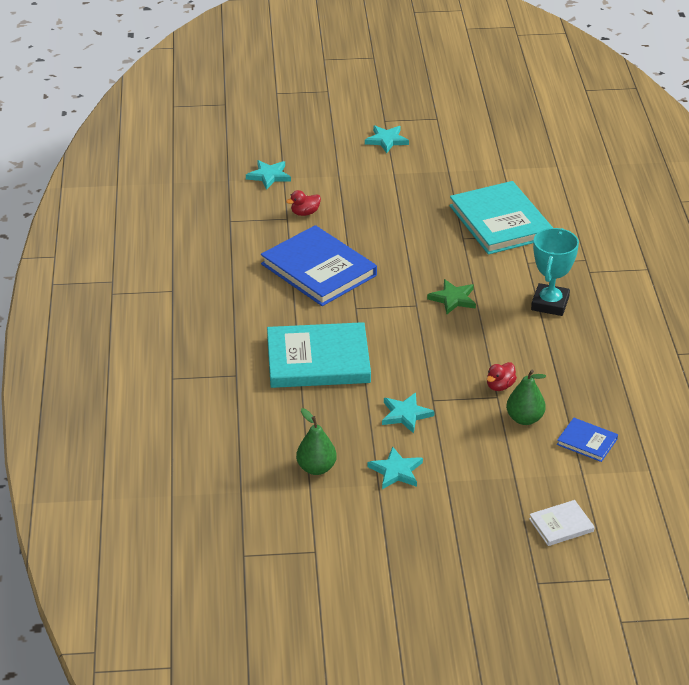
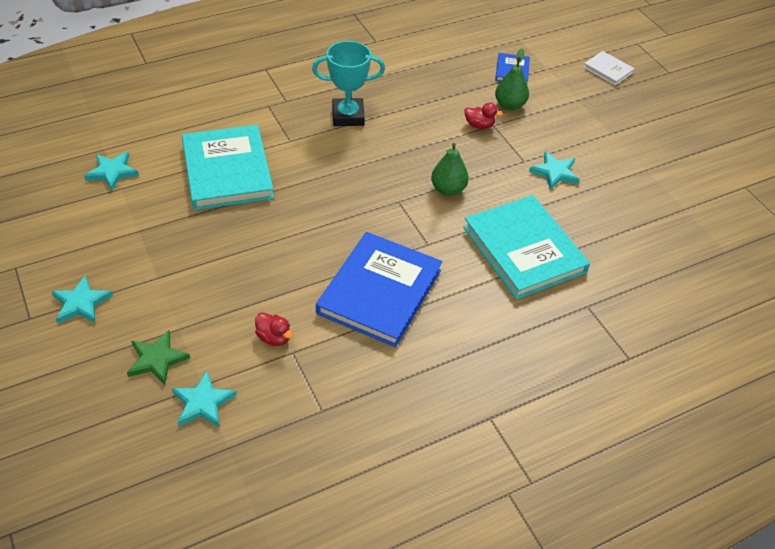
camera: 115 degrees left, 10 degrees up
(316, 468) = (660, 210): green pear -> green pear (448, 189)
(396, 471) = (624, 162): turquoise star -> turquoise star (112, 172)
(453, 299) = (374, 178): green star -> green star (157, 359)
(500, 222) = (227, 171): turquoise book -> turquoise book turned 60 degrees counterclockwise

